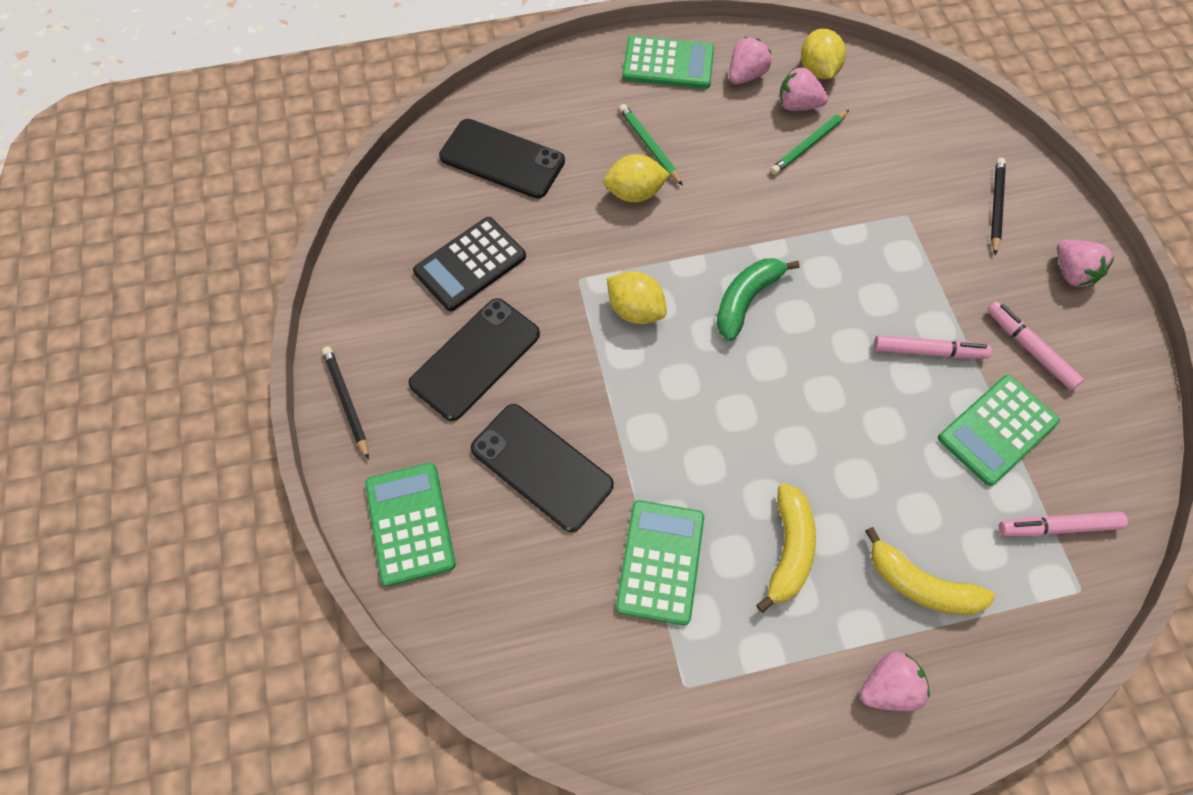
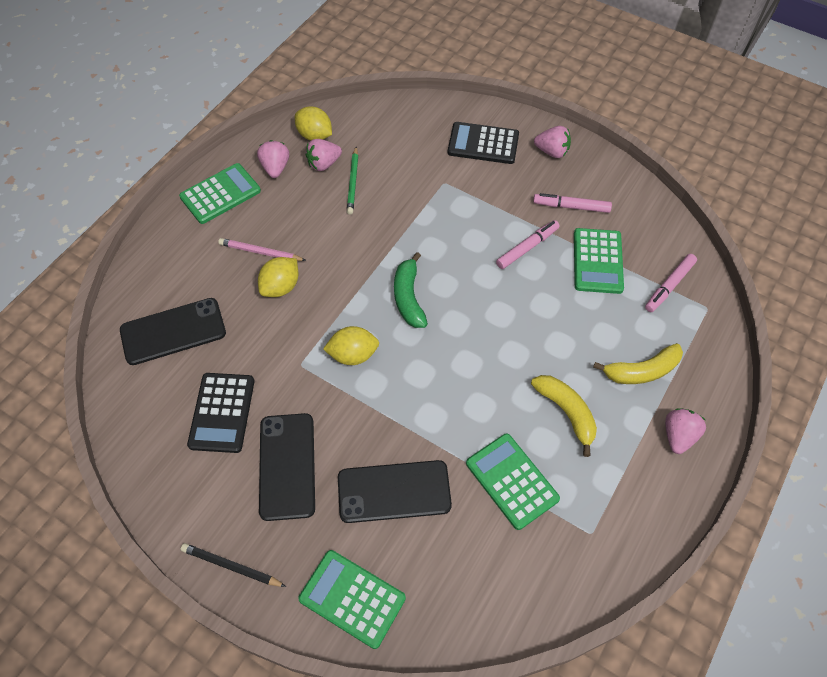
camera: 45 degrees left, 5 degrees down
(649, 146) = (260, 252): green pencil -> pink pencil
(996, 206) = (483, 144): black pencil -> black calculator

